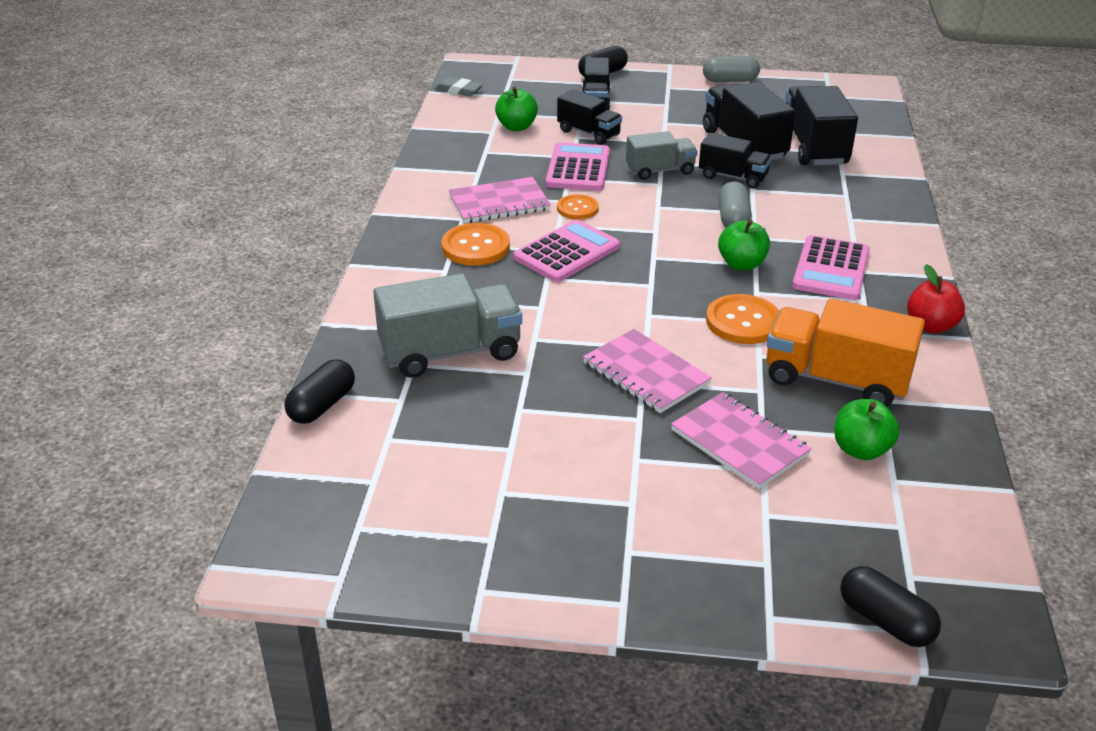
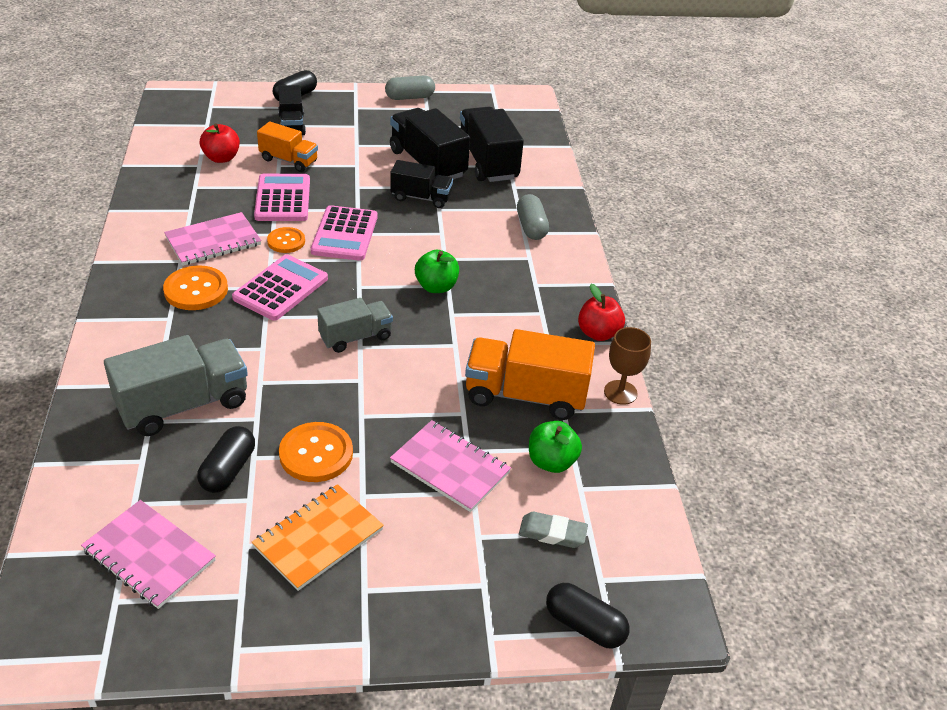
camera: 15 degrees left, 5 degrees up
(322, 405) = (66, 475): black capsule -> black capsule (228, 470)
(459, 90) = (163, 121): grey eraser -> grey eraser (552, 533)
(516, 127) = (221, 158): green apple -> red apple
(582, 495) = (318, 538): none -> orange notebook
(588, 133) = (288, 160): black truck -> orange truck
(646, 373) = (363, 407): pink notebook -> pink notebook (149, 555)
(660, 171) = (356, 196): grey truck -> grey truck (355, 337)
(733, 219) = (425, 241): grey capsule -> grey capsule (531, 227)
(743, 322) = (442, 345): orange button -> orange button (316, 454)
(831, 269) = (512, 285): pink calculator -> pink calculator (345, 234)
(952, 388) = (620, 392): none -> brown goblet

